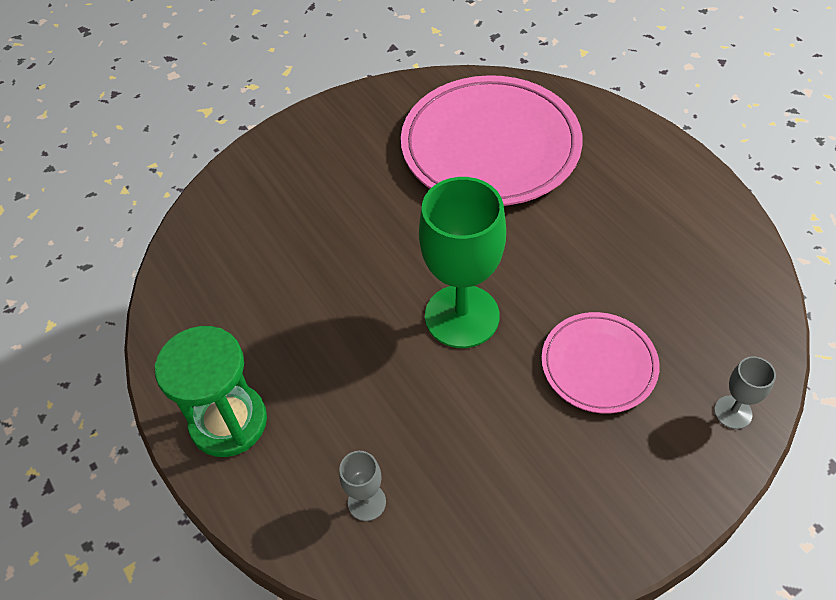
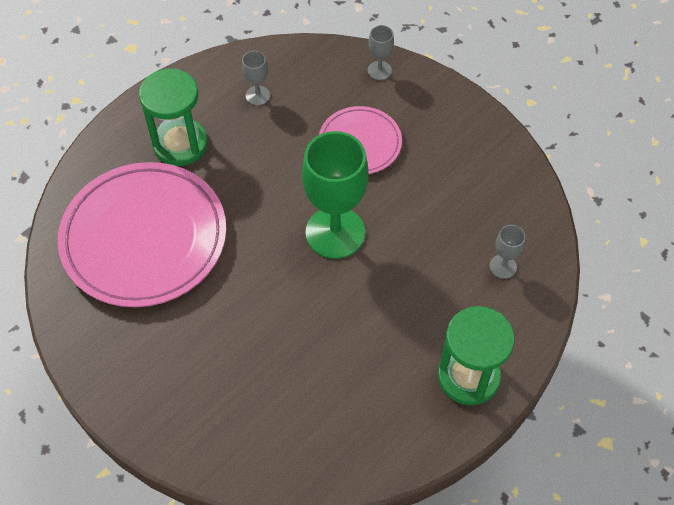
camera: 105 degrees left, 5 degrees up
(614, 183) = (180, 144): none -> green hourglass
(687, 262) = (257, 95): none -> grey goblet

